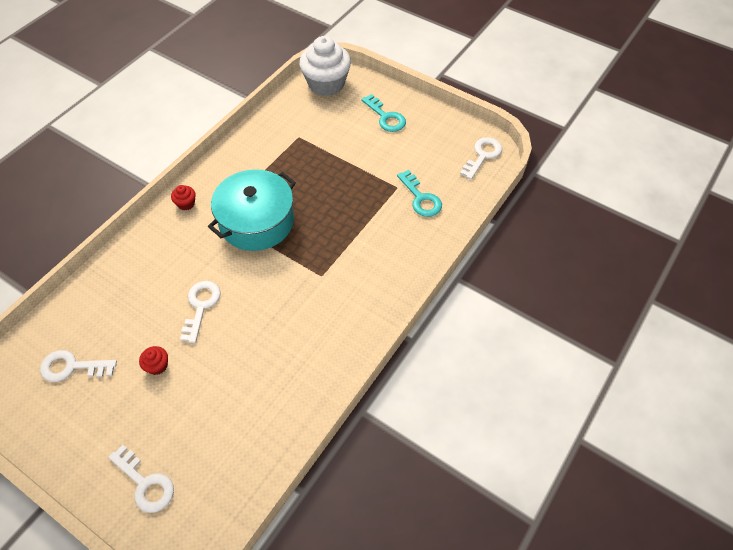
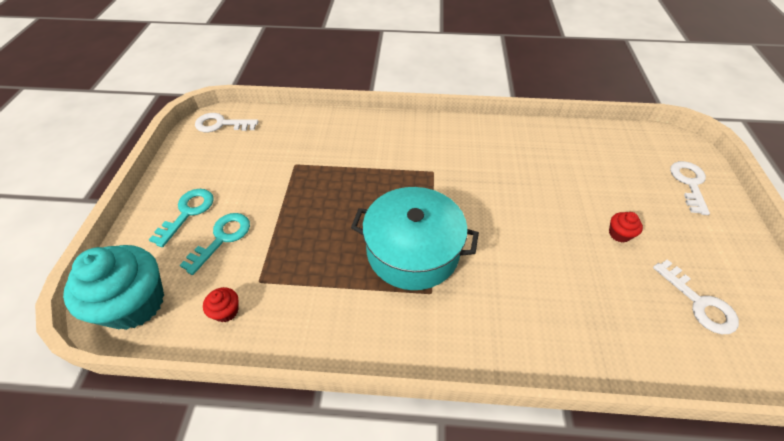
camera: 120 degrees left, 5 degrees down
(186, 204) = (440, 341): red cupcake -> red cupcake (226, 311)
(201, 306) = (540, 238): white key -> none
(326, 84) = (135, 303): white cupcake -> turquoise cupcake
(421, 198) = (299, 144): turquoise key -> turquoise key (222, 238)

